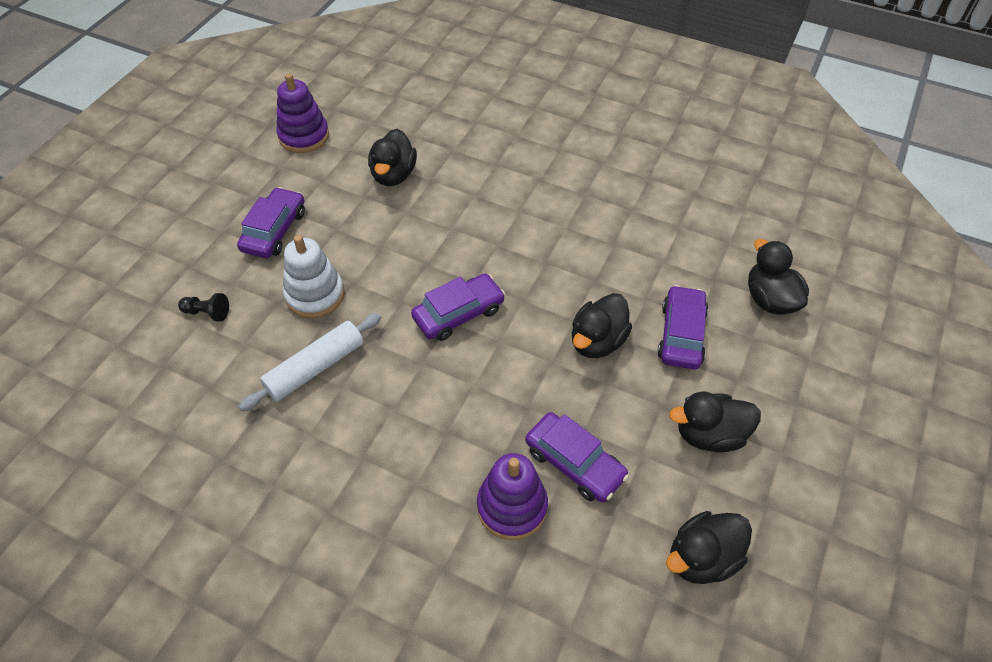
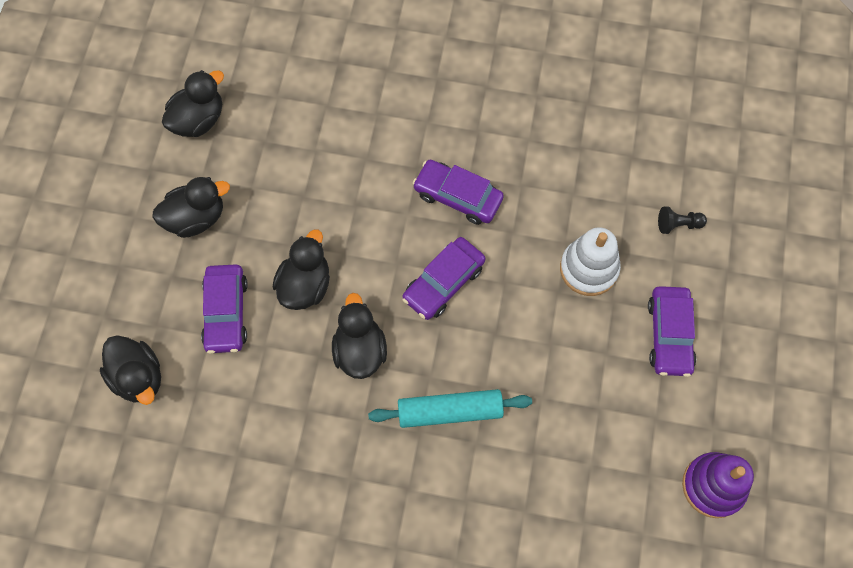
camera: 165 degrees right, 15 degrees up
(315, 368) = (551, 196): white rolling pin -> none
(393, 175) = (579, 449): black duck -> black duck (360, 350)
(488, 218) = (450, 411): none -> turquoise rolling pin
(512, 506) = (348, 122): purple stacking toy -> none
(574, 463) = (306, 167): purple car -> purple car (458, 196)

